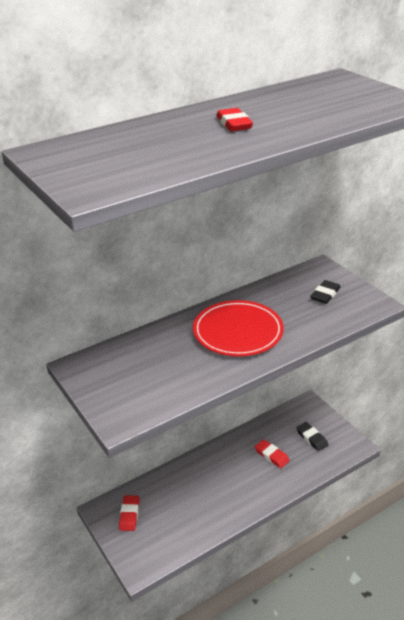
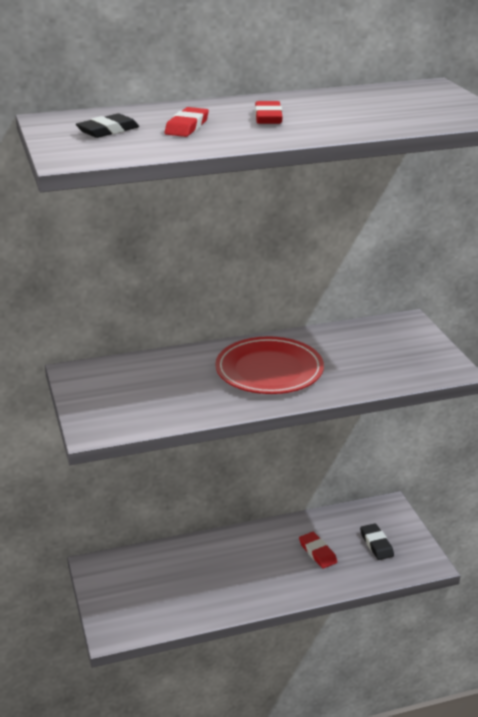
camera: 15 degrees right, 5 degrees down
(129, 514) = (123, 577): red eraser -> red eraser (187, 127)
(325, 294) = (395, 350): black eraser -> black eraser (108, 130)

